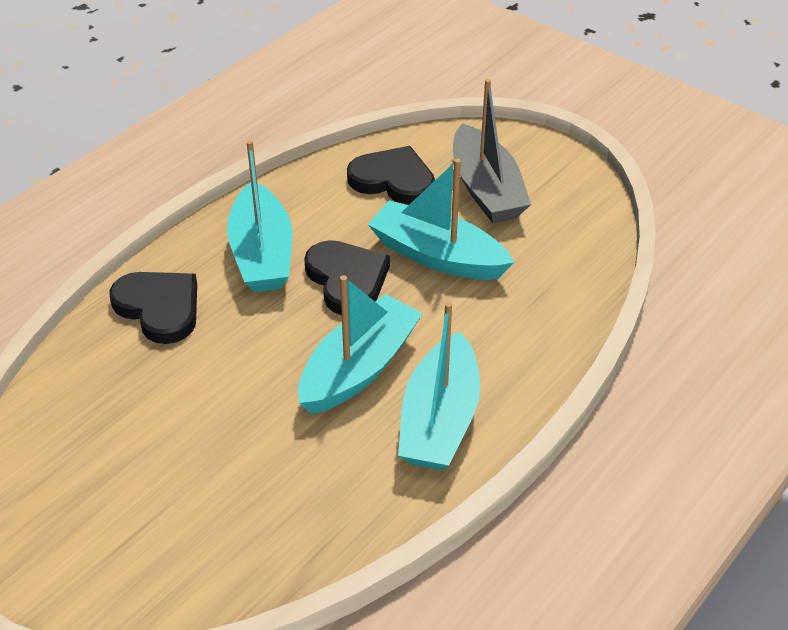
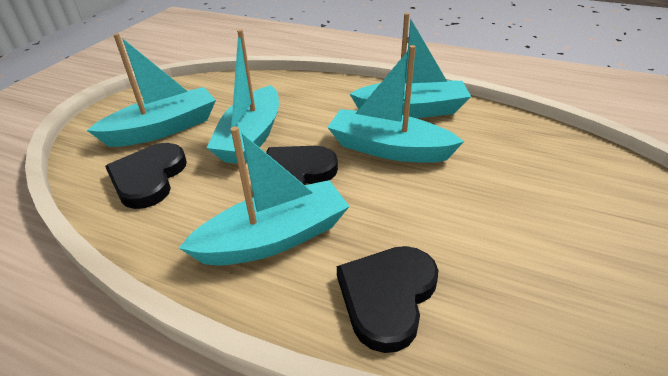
camera: 105 degrees left, 5 degrees down
(486, 189) = (163, 129): grey boat -> turquoise boat

